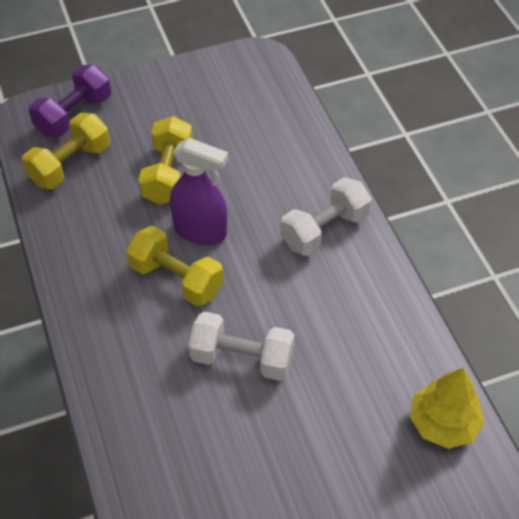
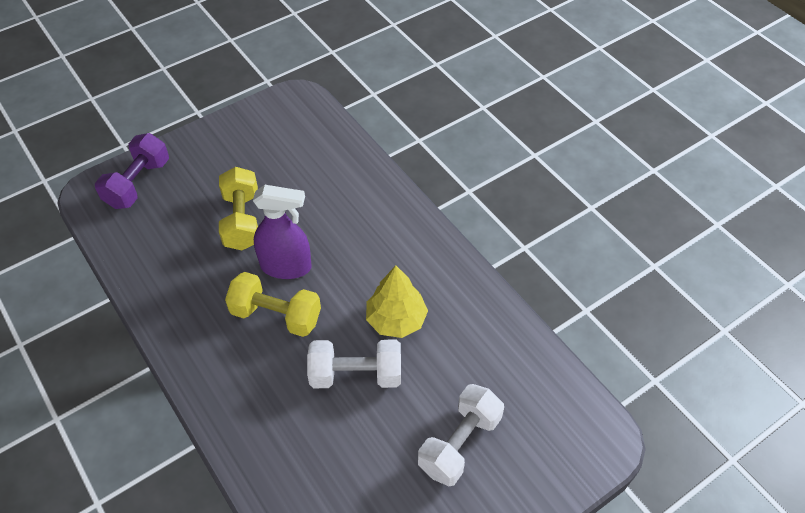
camera: 15 degrees left, 0 degrees up
(70, 164) = (147, 230): yellow dumbbell -> none
(324, 230) = (397, 242): white dumbbell -> white dumbbell (459, 444)
(443, 423) = (547, 390): yellow tree -> yellow tree (396, 320)

